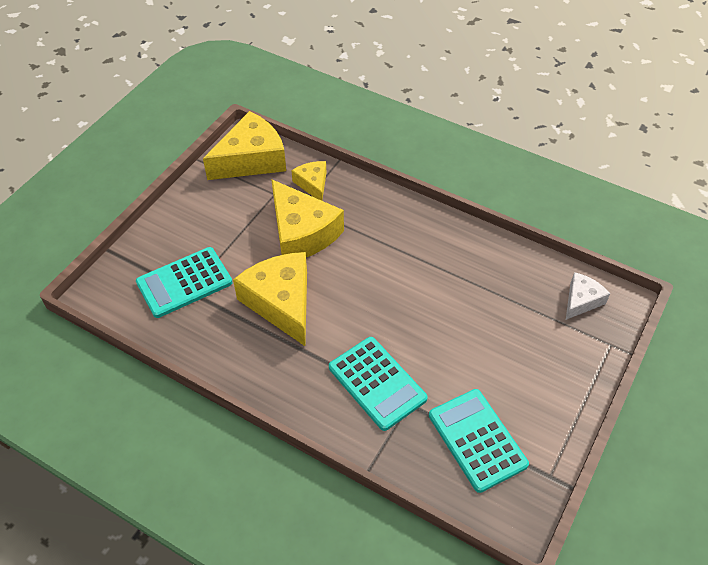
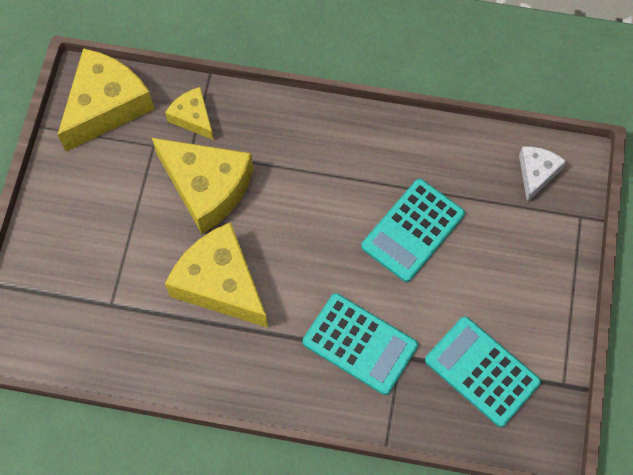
camera: 20 degrees left, 15 degrees up
(184, 282) = (101, 295): turquoise calculator -> turquoise calculator (412, 230)

